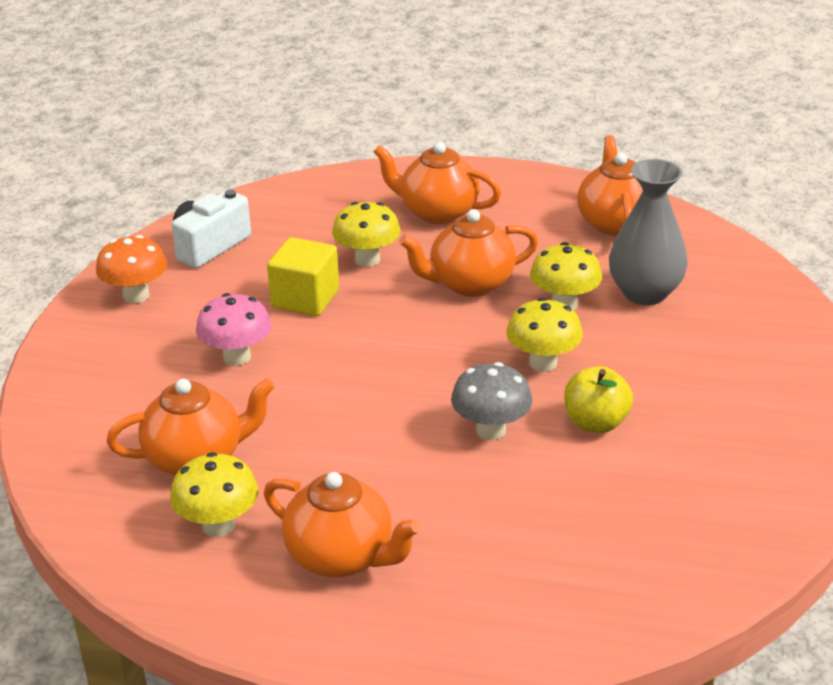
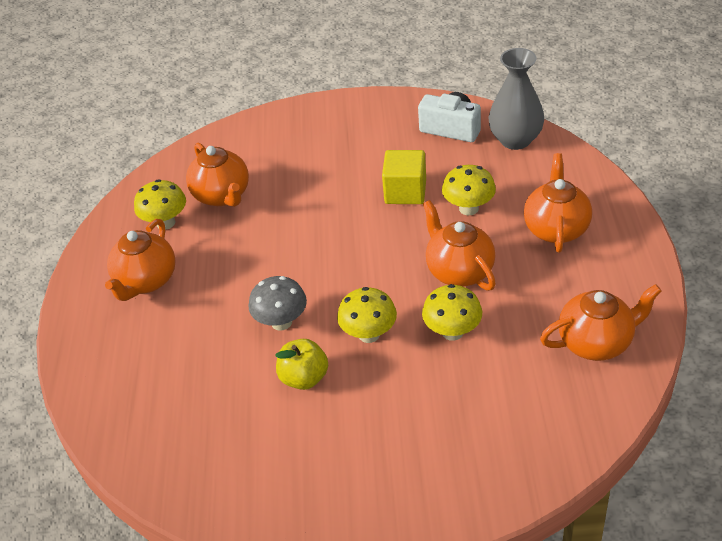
camera: 80 degrees right, 10 degrees up
(136, 296) = (379, 117): orange mushroom -> none
(237, 357) = (327, 181): pink mushroom -> none
(644, 293) = (490, 380): grey vase -> grey vase (515, 140)

